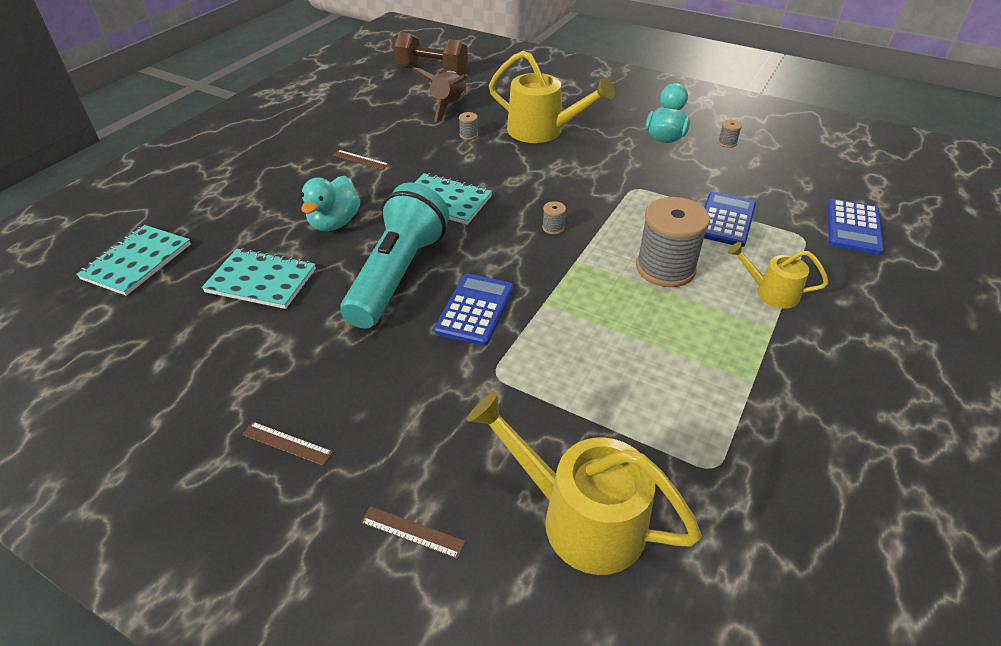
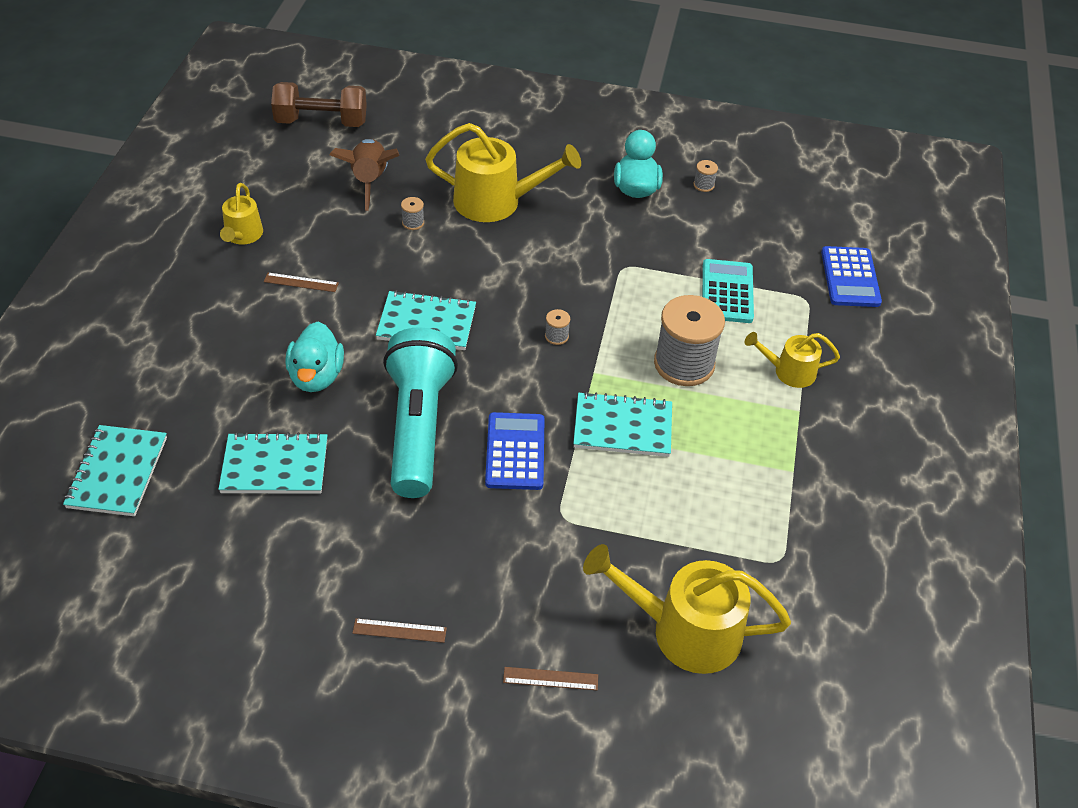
camera: 20 degrees left, 5 degrees up
(334, 126) = (242, 236): none -> yellow watering can
(586, 308) = (622, 427): none -> turquoise notebook
(725, 220) = (727, 292): blue calculator -> turquoise calculator

